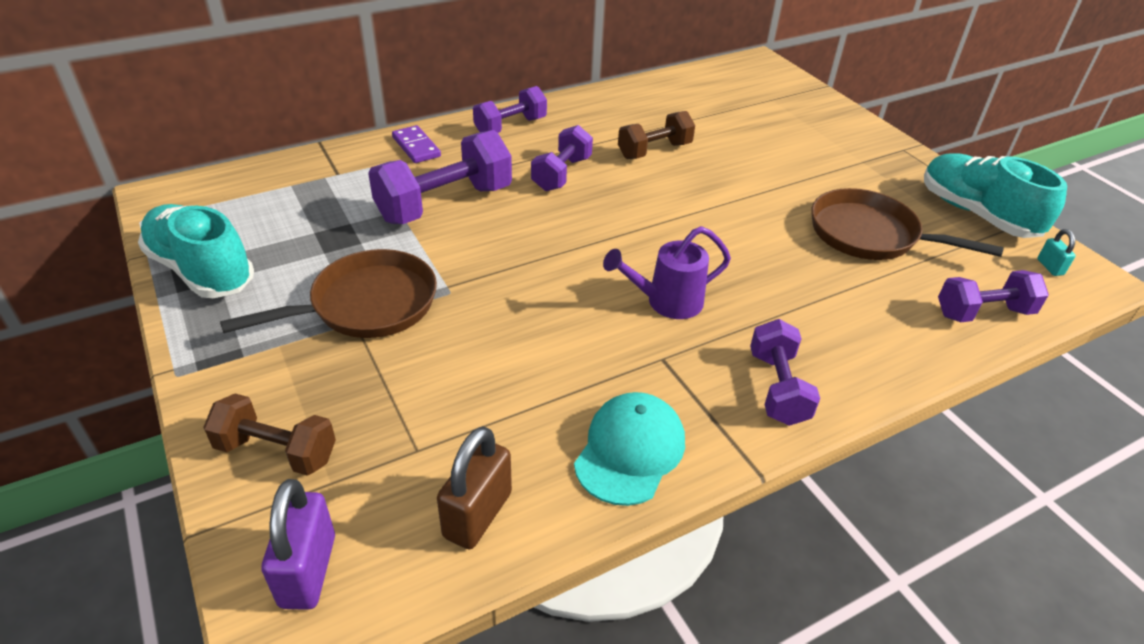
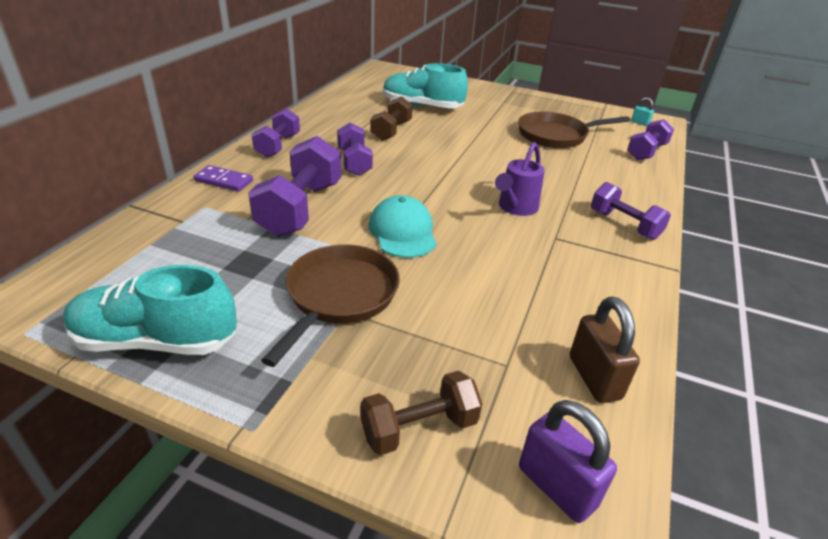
camera: 40 degrees left, 5 degrees down
(630, 451) = (611, 293): turquoise cap -> turquoise cap (403, 232)
(976, 214) = (583, 110): turquoise shoe -> turquoise shoe (422, 106)

